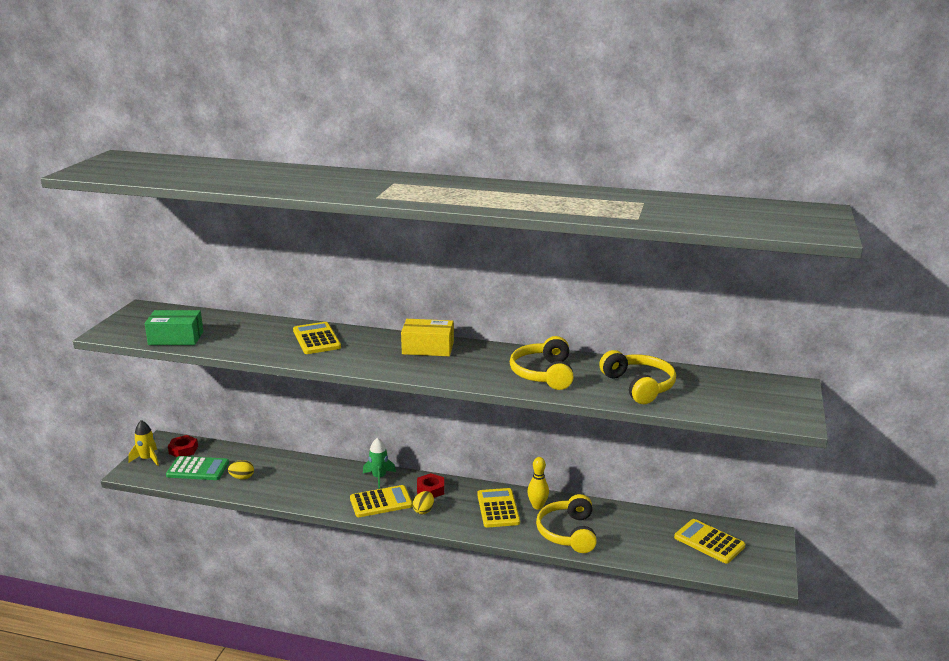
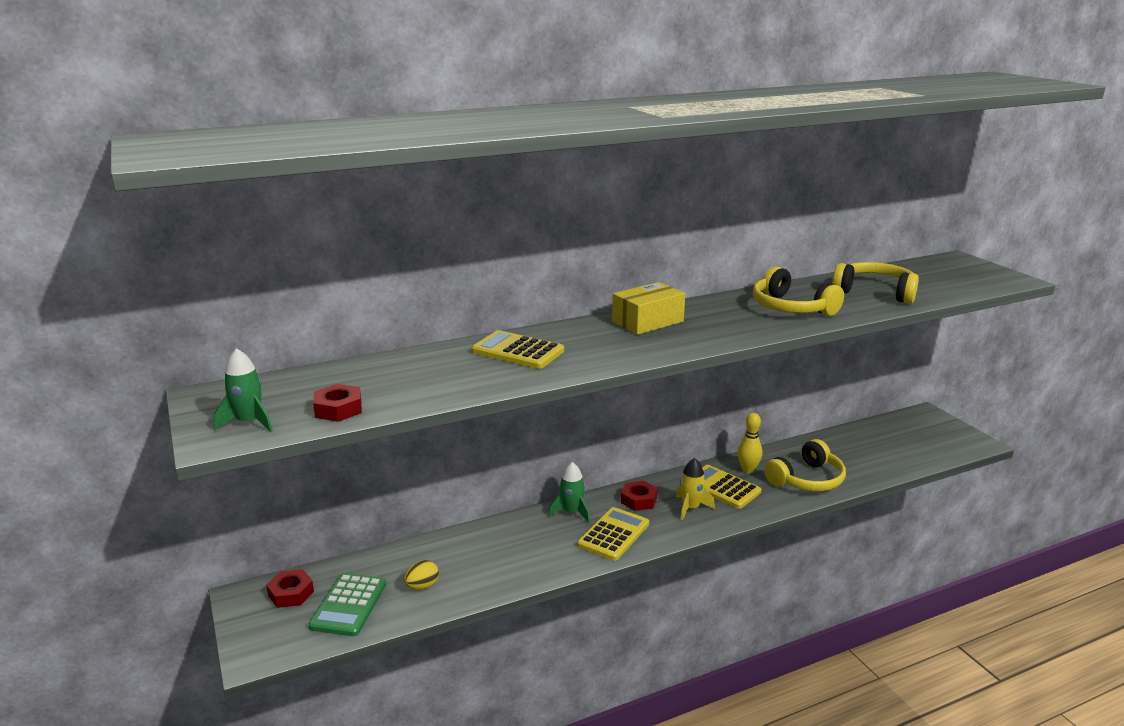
camera: 40 degrees left, 0 degrees up
(132, 330) = (249, 422): none -> green rocket
(147, 459) = (256, 628): yellow rocket -> yellow rocket (691, 508)
(176, 338) = (338, 409): green box -> red nut
(198, 469) = (349, 605): green calculator -> green calculator turned 135 degrees clockwise
(423, 510) = (665, 522): yellow egg -> none
(568, 533) = (807, 479): yellow headphones -> yellow headphones turned 90 degrees counterclockwise
(709, 542) = (903, 437): yellow calculator -> none

